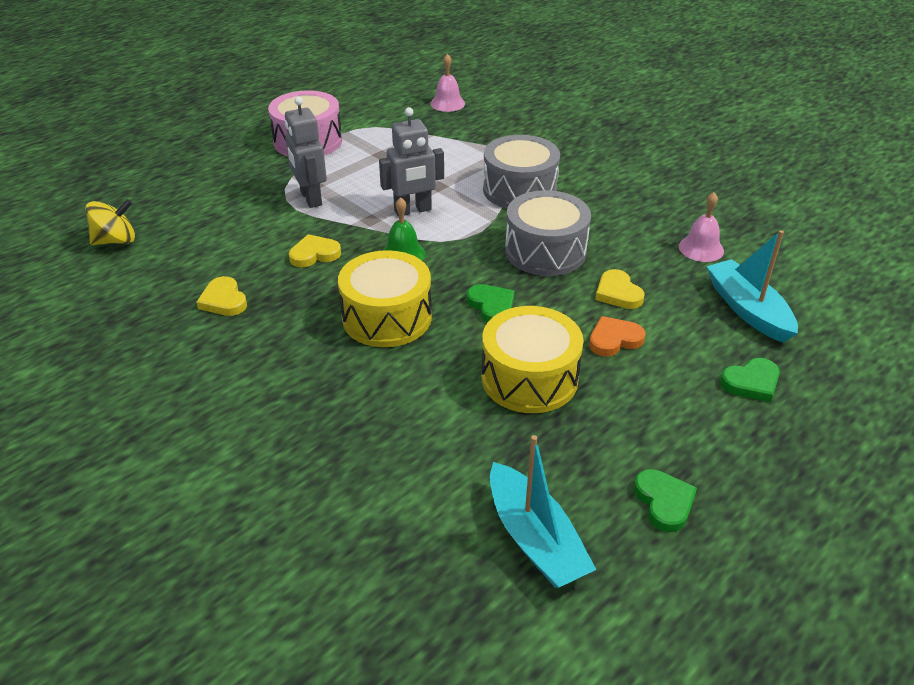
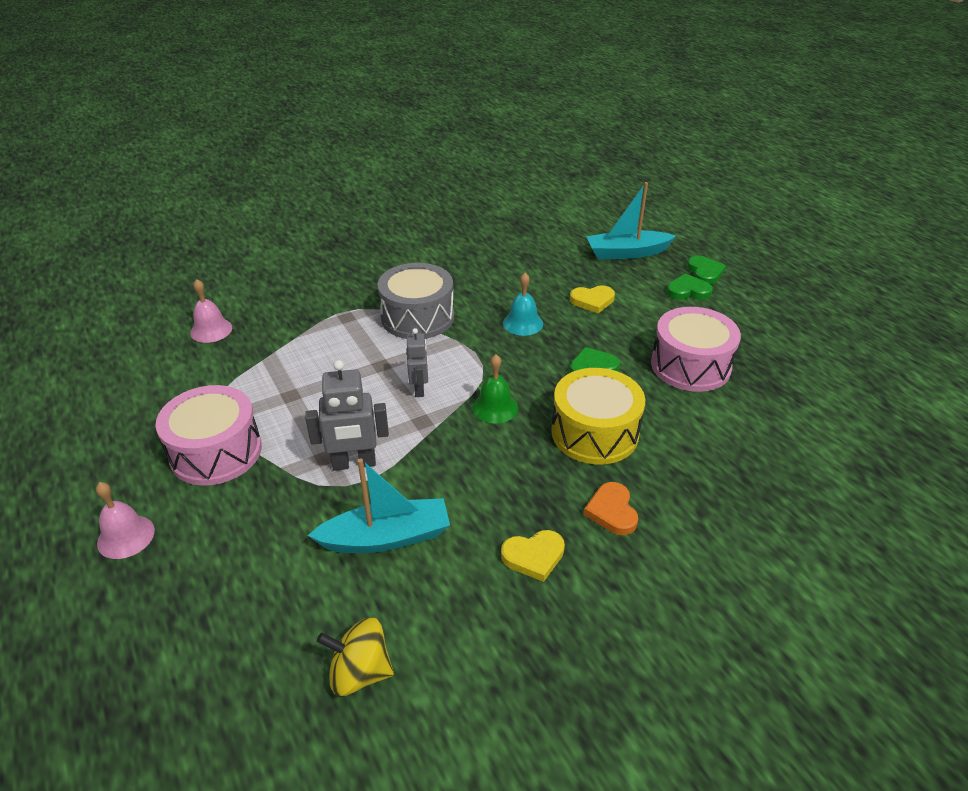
camera: 75 degrees left, 0 degrees up
(116, 241) = (359, 672): yellow spinning top -> yellow spinning top turned 75 degrees counterclockwise
(314, 254) = (470, 472): yellow heart -> none
(413, 210) = (419, 389): grey robot -> grey robot, size x0.64
(529, 378) = (690, 365): yellow drum -> pink drum
(535, 539) = (858, 396): turquoise boat -> turquoise boat (386, 537)
(545, 251) = (523, 323): grey drum -> turquoise bell
(614, 339) = (650, 316): orange heart -> orange heart (612, 511)
(664, 502) = (818, 335): green heart -> green heart (688, 291)
(701, 248) = (547, 251): pink bell -> pink bell (126, 536)

